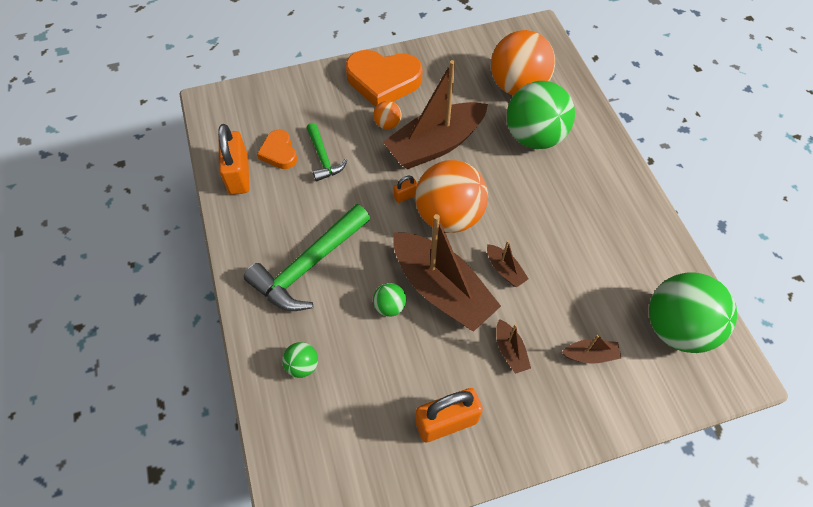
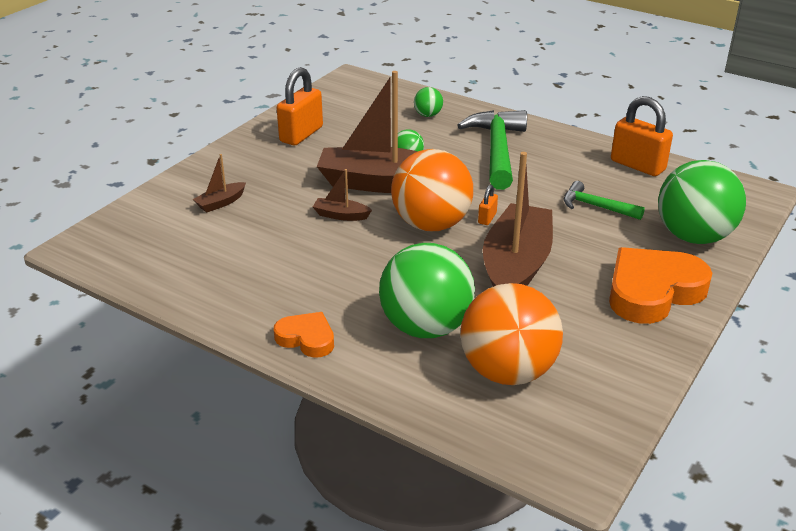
camera: 140 degrees right, 25 degrees down
(279, 152) = (636, 192): orange heart -> orange heart (306, 338)
(387, 124) = (585, 258): orange ball -> none
(510, 351) = (289, 178): brown boat -> none
(676, 327) = (152, 250): green ball -> green ball (693, 236)

